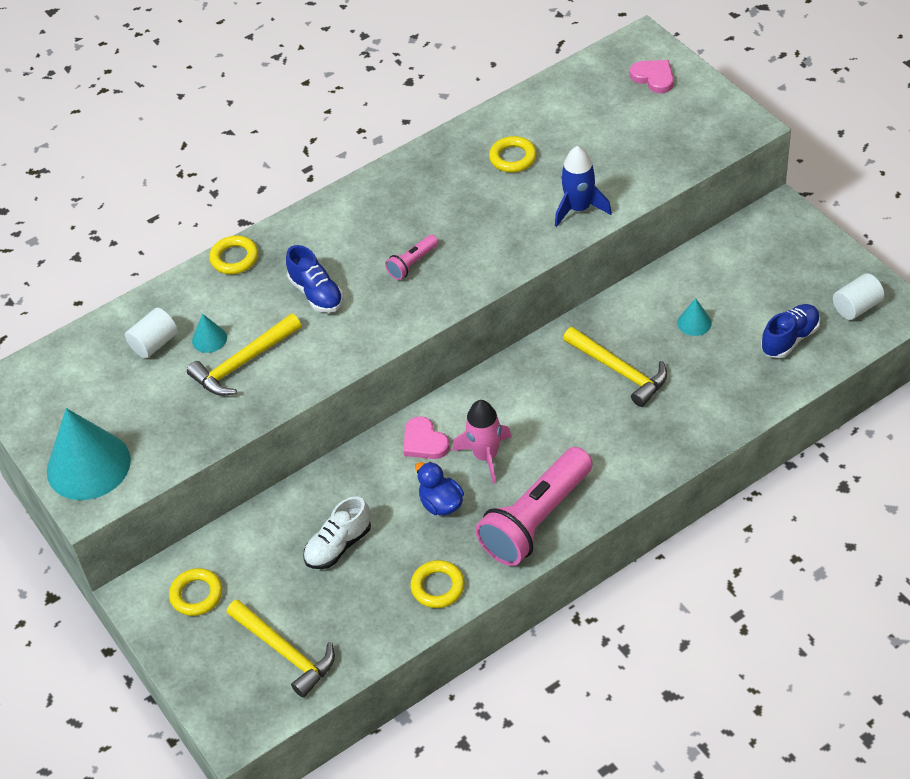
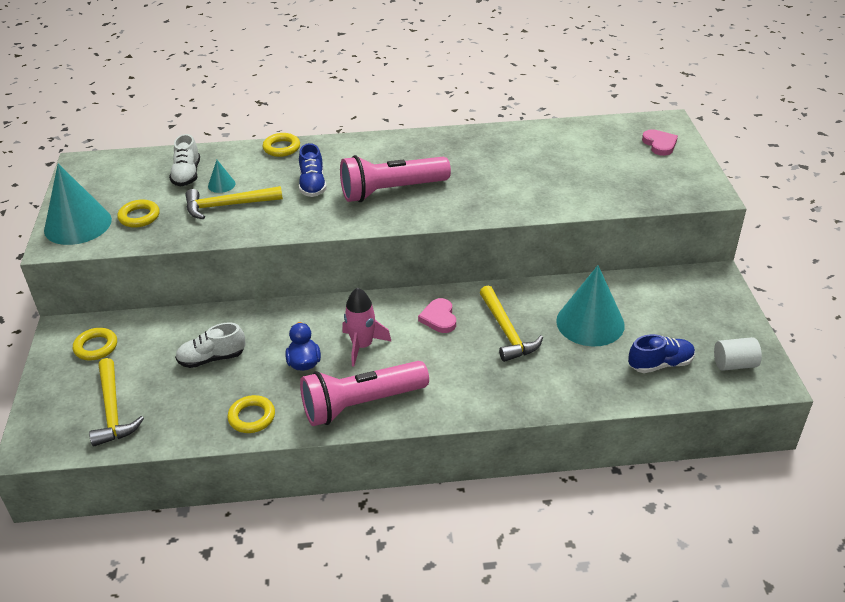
camera: 25 degrees right, 10 degrees down
(154, 343) = (187, 175): white cylinder -> white shoe
(412, 264) = (391, 191): pink flashlight -> pink flashlight, size x2.22
(424, 442) = (328, 318): pink heart -> pink heart (439, 318)
(513, 158) = (516, 156): yellow ring -> yellow ring (139, 217)
(579, 208) = (538, 200): blue rocket -> none
(694, 322) = (590, 323): turquoise cone -> turquoise cone, size x2.28

